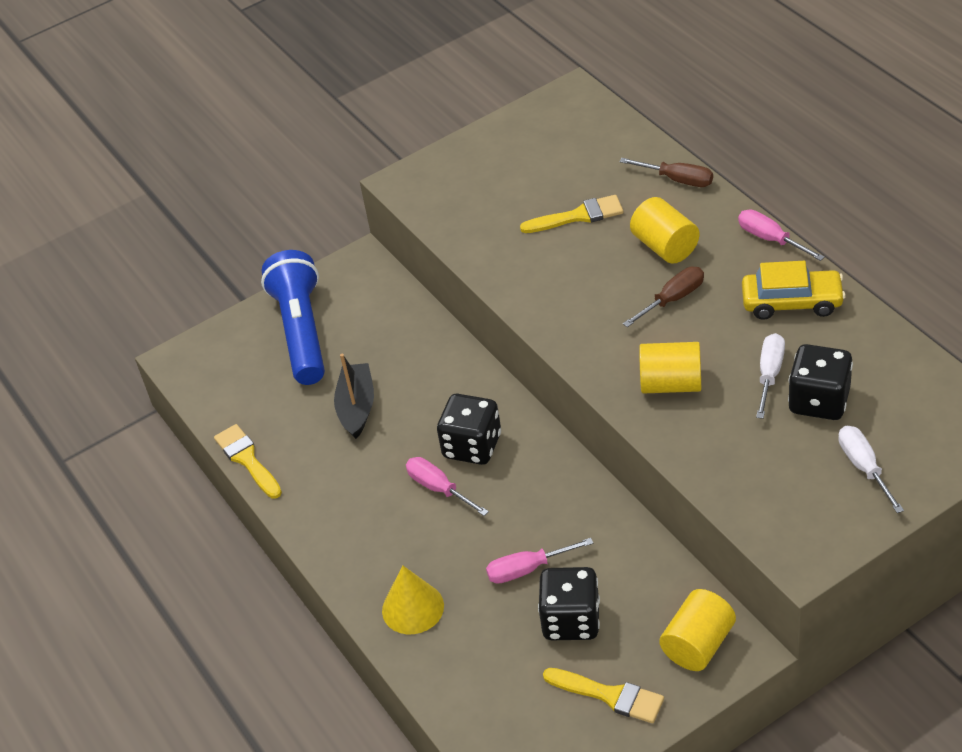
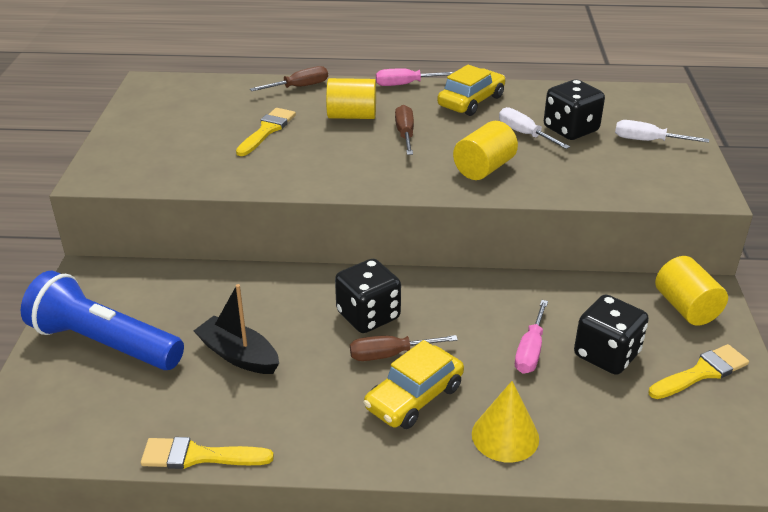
camera: 60 degrees left, 10 degrees down
(405, 532) = (414, 397): none -> yellow car
(439, 489) = (390, 355): pink screwdriver -> brown screwdriver

